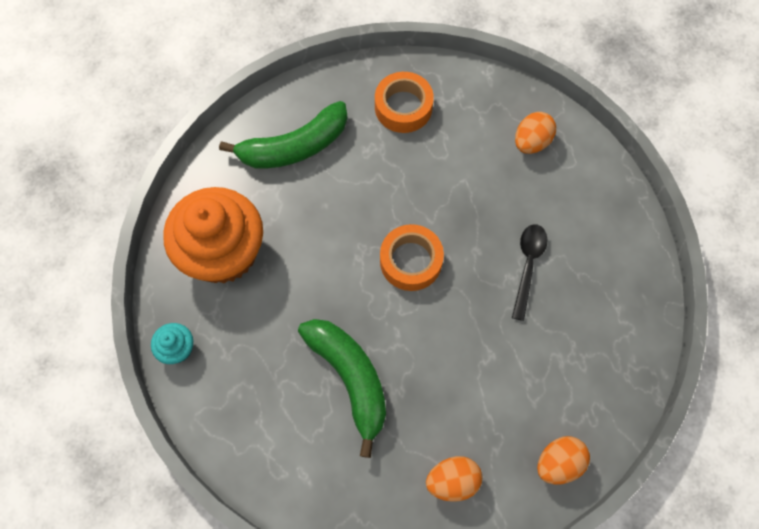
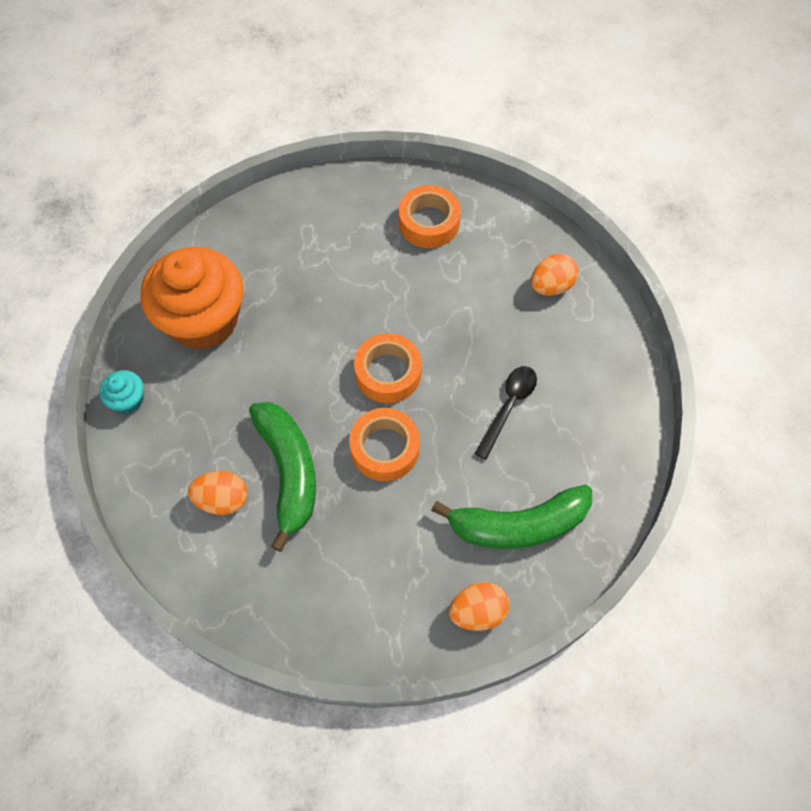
camera: 15 degrees right, 5 degrees down
(294, 147) = (306, 236): green banana -> green banana (518, 525)
(430, 333) = (385, 448): none -> orange tape
(452, 480) = (360, 600): orange egg -> orange egg (222, 499)

